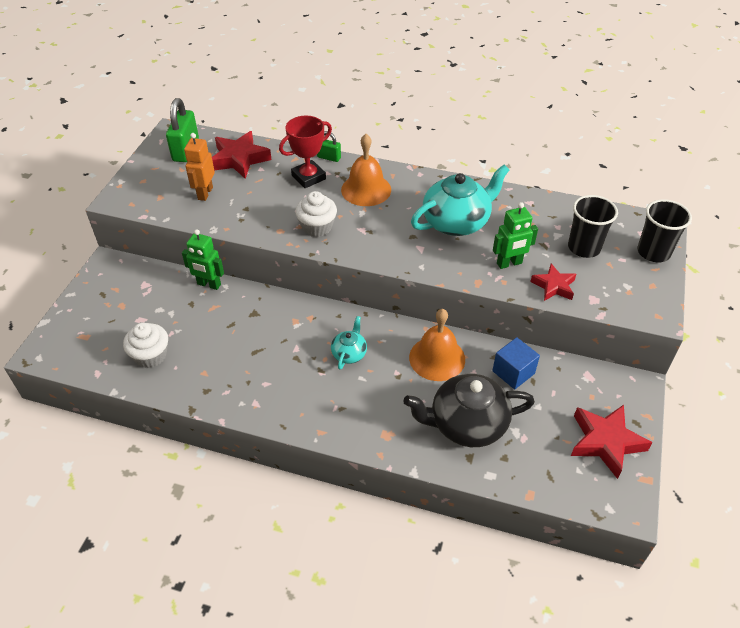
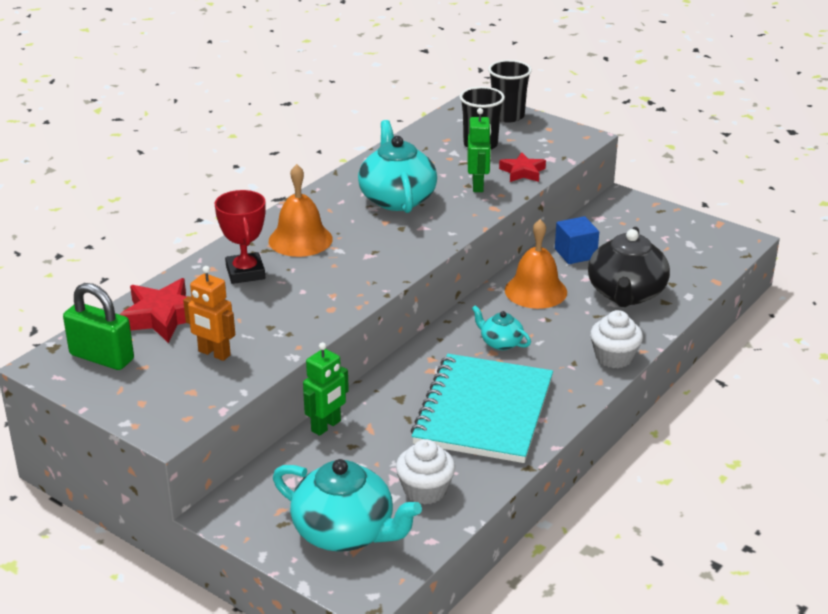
camera: 70 degrees left, 15 degrees down
(98, 326) = (345, 532): none -> turquoise teapot
(253, 365) = (484, 411): none -> turquoise notebook
(317, 227) = (343, 283): white cupcake -> white cupcake (614, 357)
(329, 157) = (218, 252): green padlock -> none
(605, 442) = (675, 230): red star -> none

